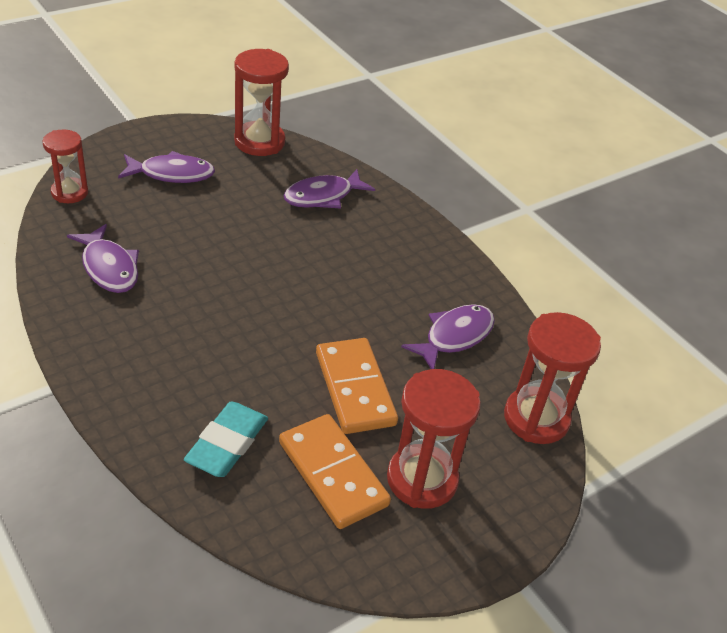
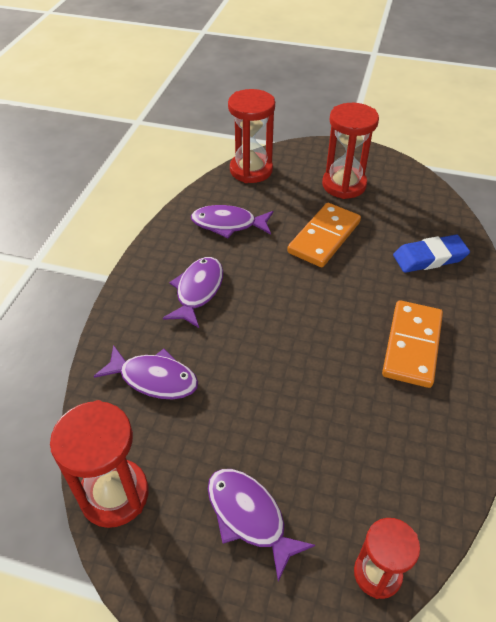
camera: 125 degrees left, 5 degrees up
(109, 267) = (407, 436): purple fish -> purple fish (198, 291)
(227, 443) = (429, 257): turquoise eraser -> blue eraser
(333, 473) = (385, 212): orange domino -> orange domino (412, 345)

